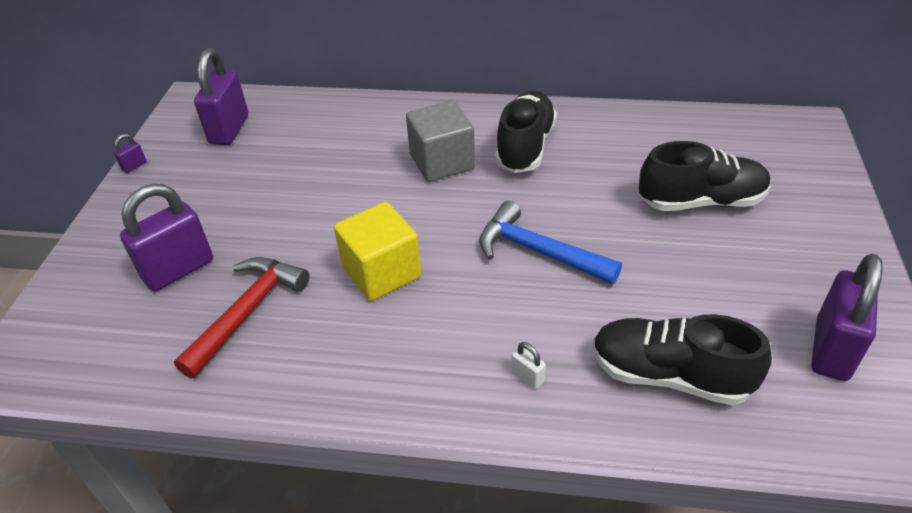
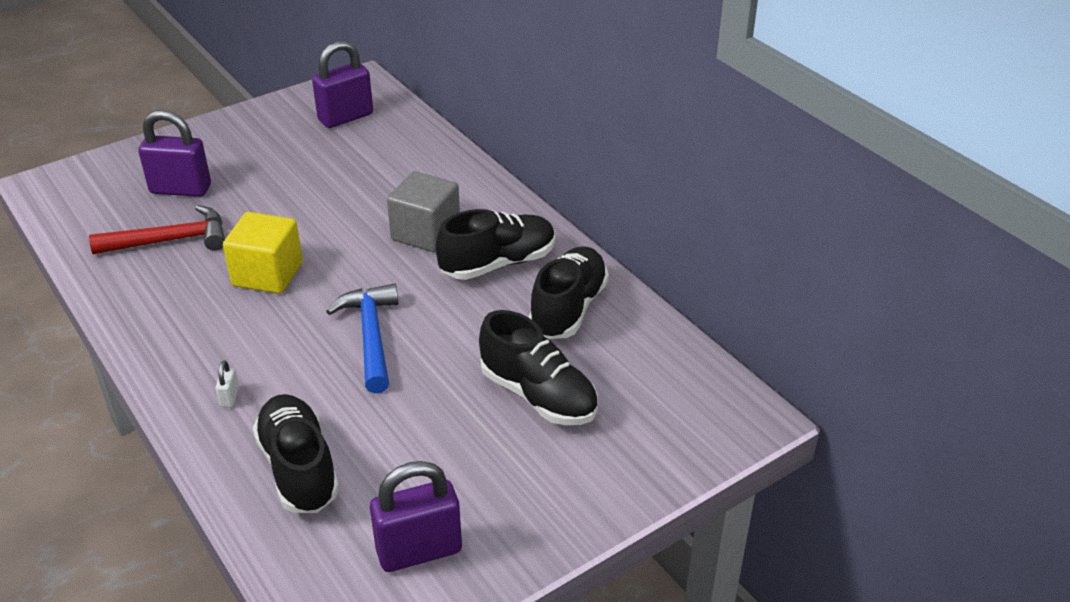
camera: 45 degrees right, 5 degrees down
(134, 166) = (260, 106): purple padlock -> none
(616, 141) = (568, 309): none -> black shoe

